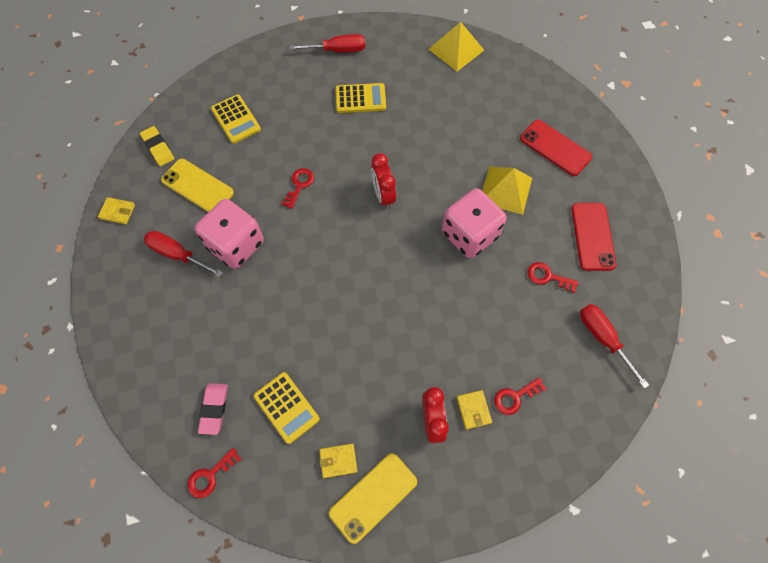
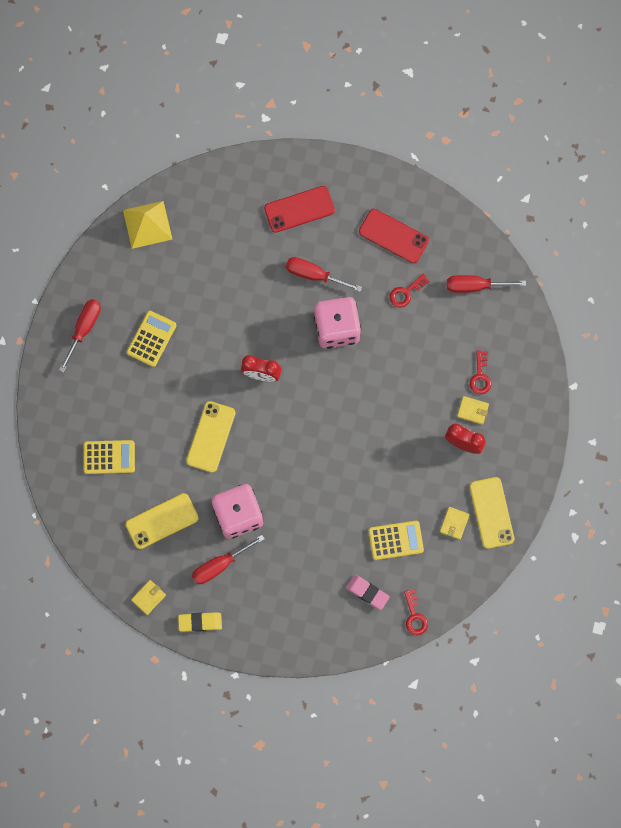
camera: 60 degrees left, 10 degrees up
(158, 148) = (100, 537): yellow eraser -> yellow eraser (200, 622)
(299, 185) = (211, 437): red key -> yellow phone
(505, 190) = (314, 275): yellow pyramid -> red screwdriver

